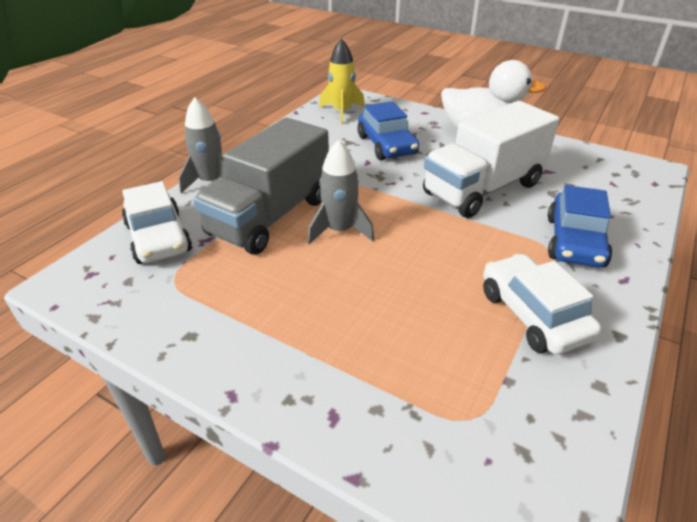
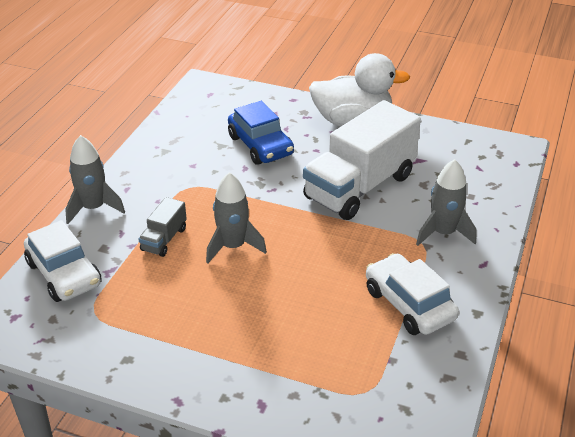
camera: 10 degrees left, 0 degrees up
(270, 216) = (164, 239): grey truck -> grey truck, size x0.44
(342, 112) = (206, 107): yellow rocket -> none
(574, 242) = (443, 233): blue car -> grey rocket

